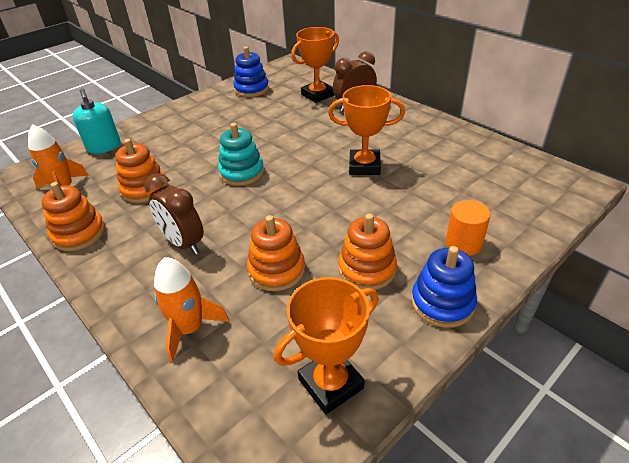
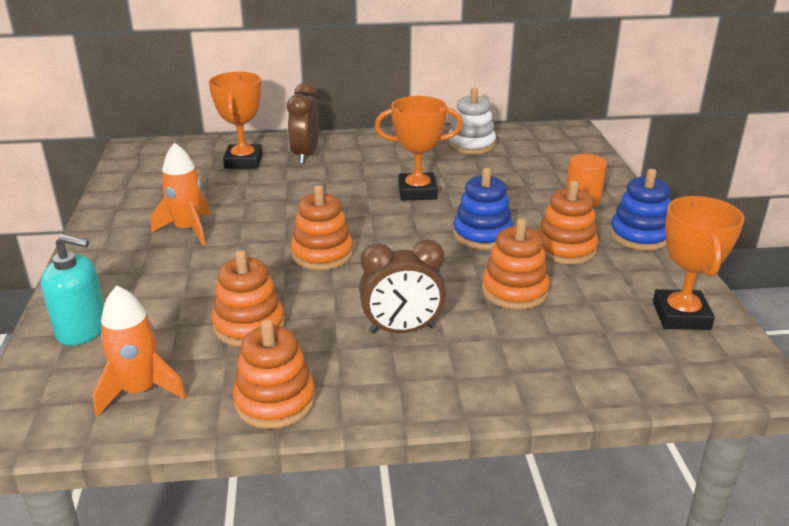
camera: 55 degrees left, 10 degrees down
(190, 329) = (545, 366): orange rocket -> orange rocket (188, 230)
(242, 172) = (322, 254): turquoise stacking toy -> orange stacking toy
(251, 89) = (149, 188): blue stacking toy -> blue stacking toy (482, 234)
(364, 166) = (417, 192): orange trophy -> orange trophy turned 45 degrees clockwise
(470, 153) = (471, 145): none -> white stacking toy

